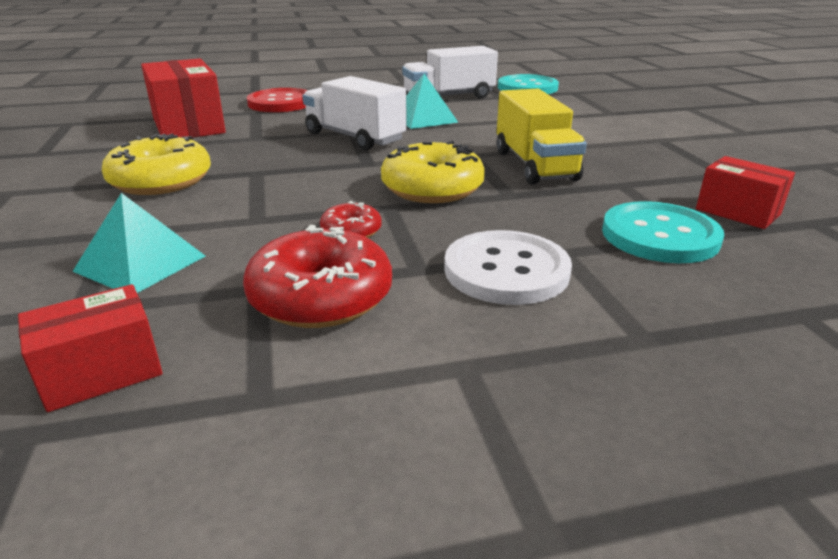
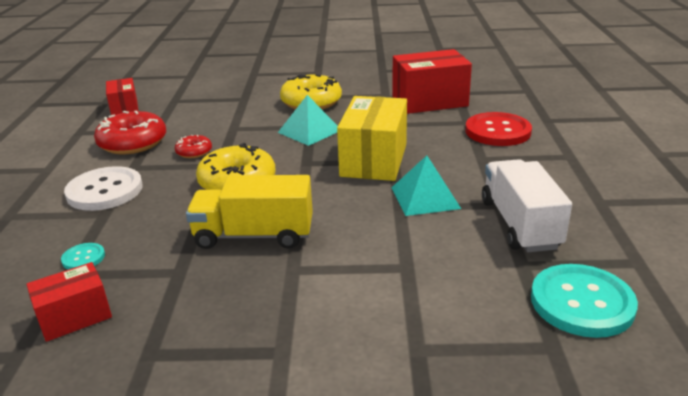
camera: 105 degrees right, 0 degrees up
(140, 263) = (204, 106): turquoise pyramid -> turquoise pyramid (309, 131)
(354, 137) = (374, 160): white truck -> yellow box
(660, 235) = (83, 258): turquoise button -> turquoise button, size x0.47

